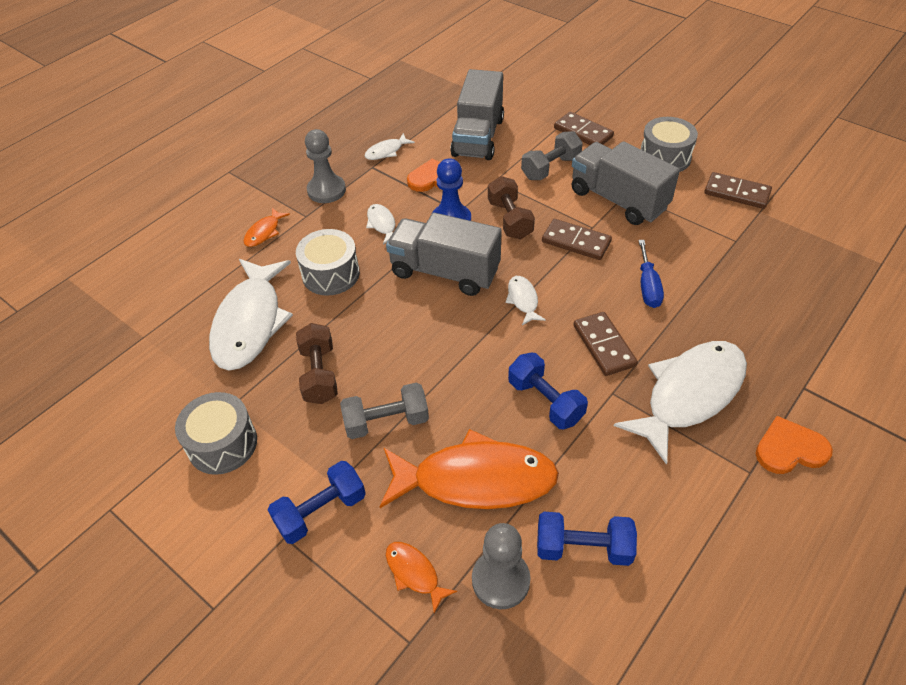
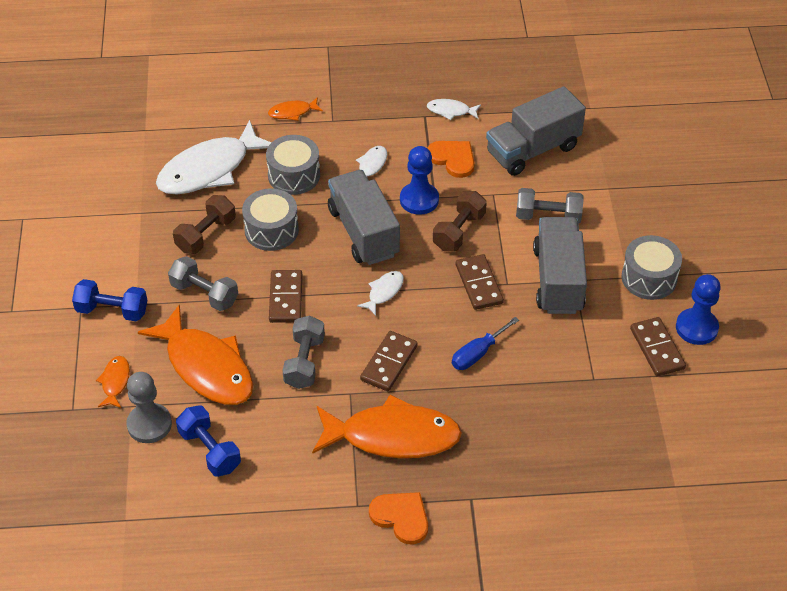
camera: 45 degrees right, 0 degrees up
(222, 444) = (110, 231): grey drum -> grey drum (271, 230)
(326, 190) = (370, 111): grey pawn -> none
(545, 401) = (304, 362): blue dumbbell -> grey dumbbell
(583, 132) = (618, 208): brown domino -> brown domino (285, 298)
(689, 395) = (393, 436): white fish -> orange fish
(735, 164) = (696, 328): none -> blue pawn

